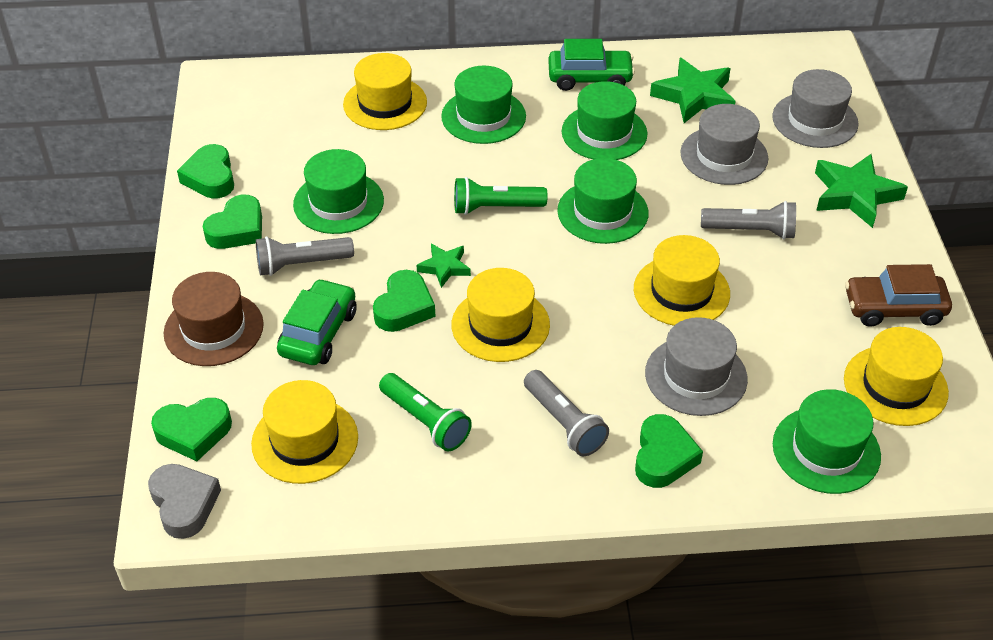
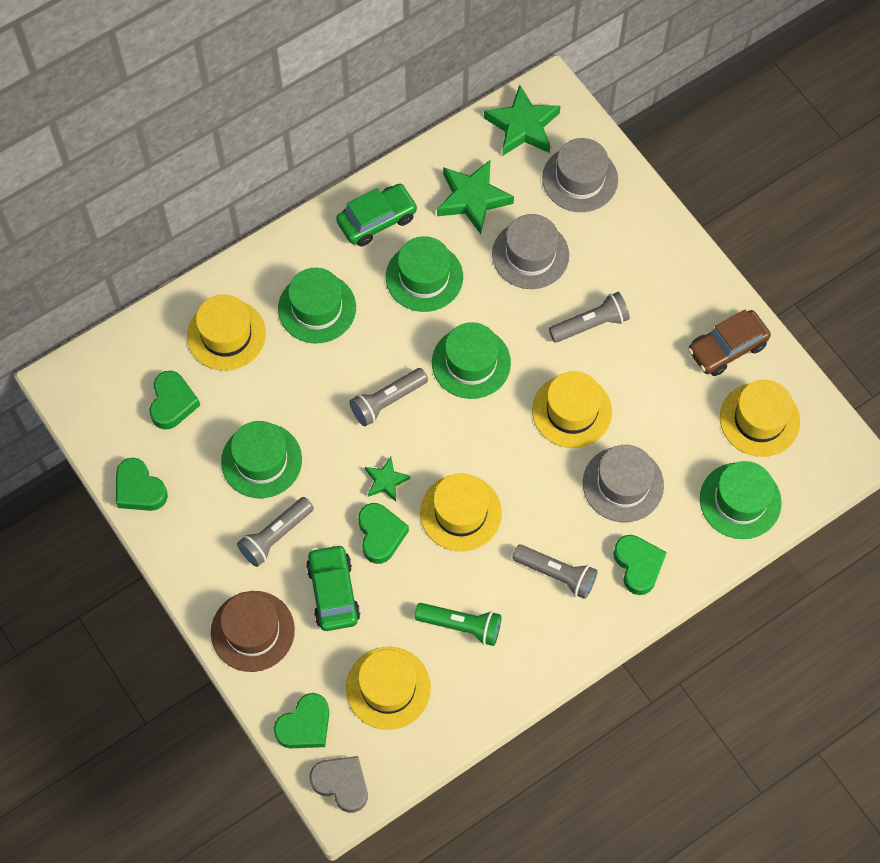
camera: 30 degrees left, 20 degrees up
(237, 229) = (200, 529): green heart -> green heart (172, 403)
(496, 208) = (387, 401): green flashlight -> grey flashlight
(855, 195) = (648, 247): green star -> green star (523, 126)

